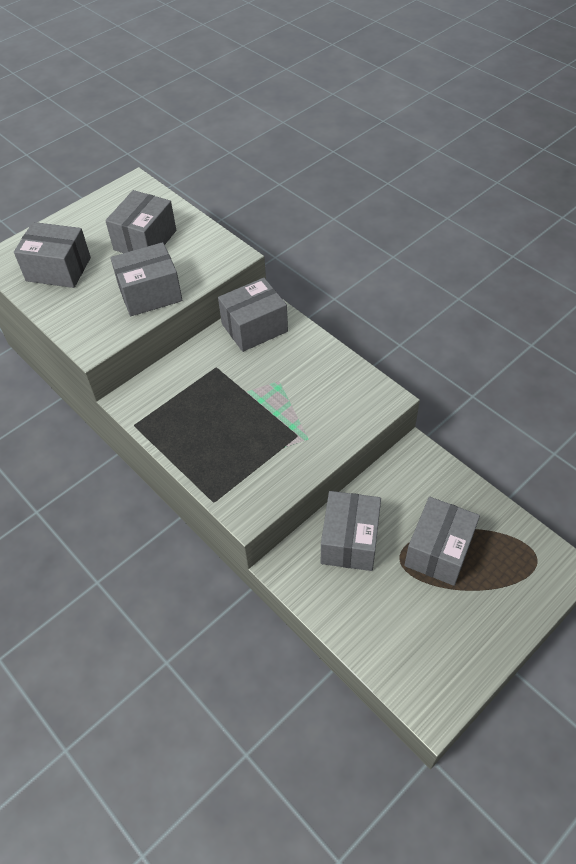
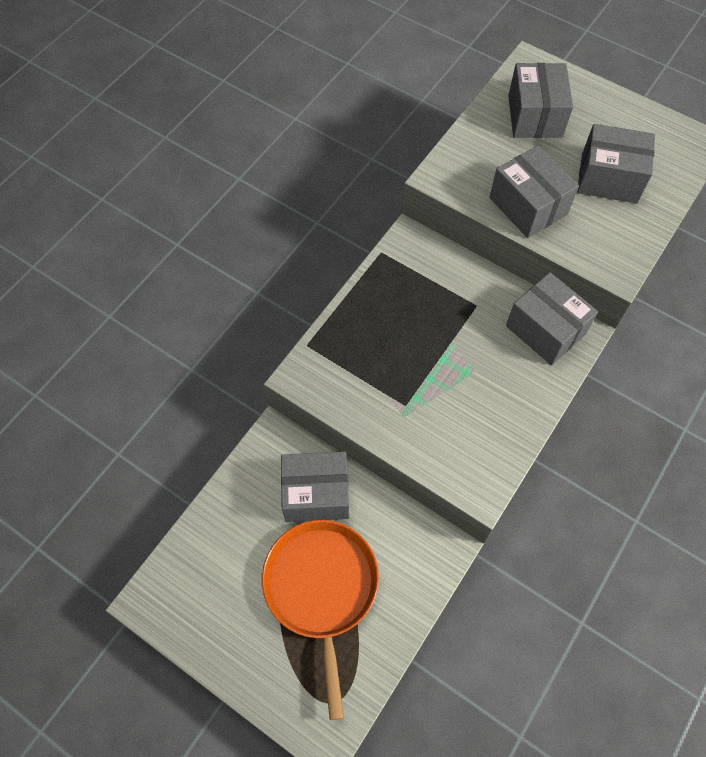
camera: 75 degrees right, 10 degrees up
(438, 551) = (321, 588): grey box -> orange pan

